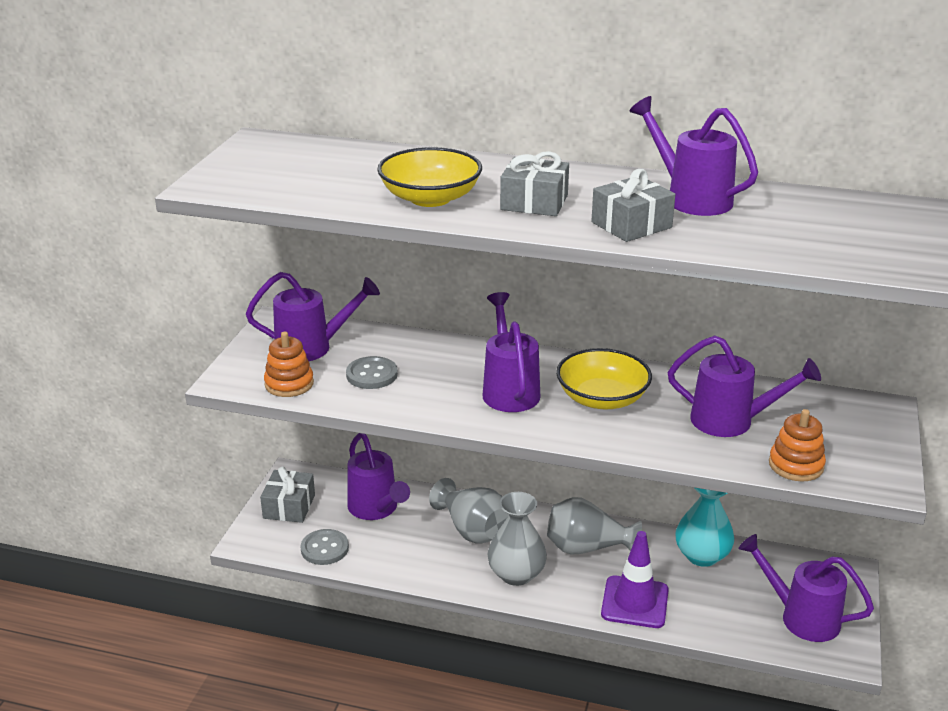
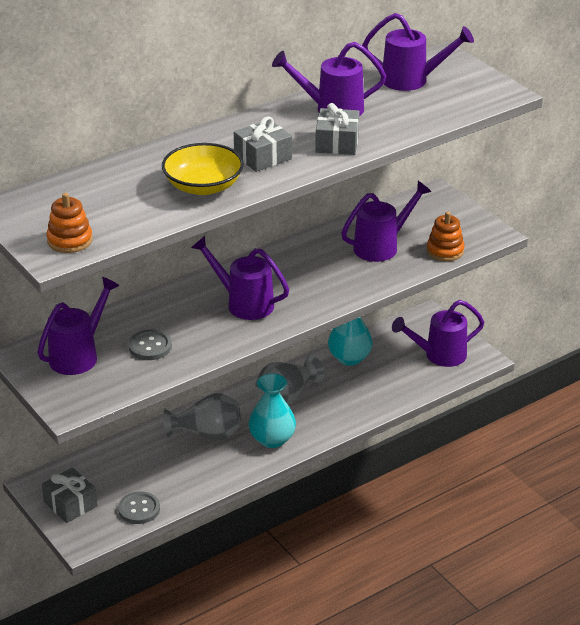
camera: 50 degrees left, 5 degrees up
(289, 384) = (112, 385): orange stacking toy -> orange stacking toy (70, 240)
(376, 509) = (129, 464): purple watering can -> purple watering can (412, 80)
(516, 574) = (272, 439): grey vase -> turquoise vase
(602, 398) = (300, 276): yellow bowl -> none
(635, 602) = (354, 407): purple traffic cone -> none

